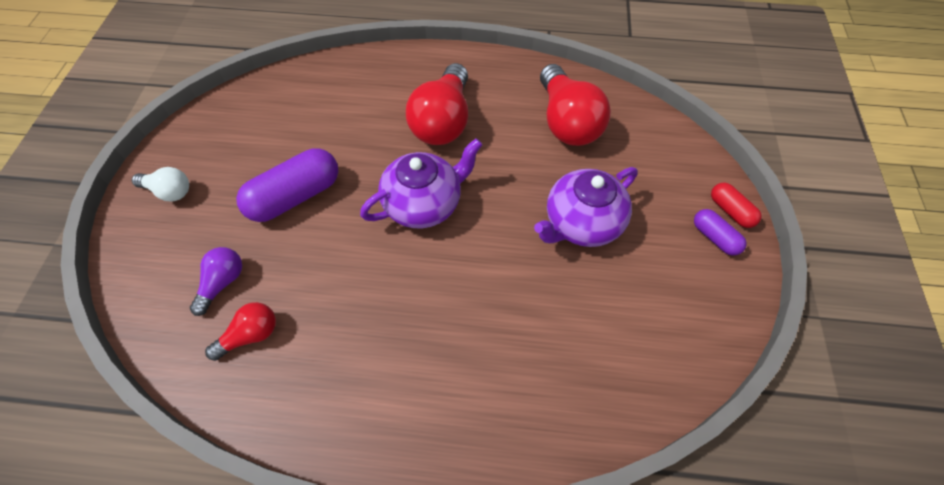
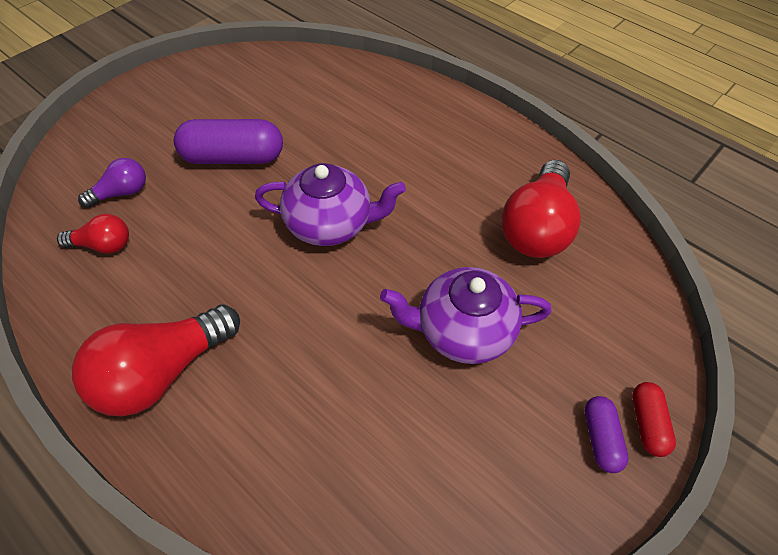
camera: 35 degrees right, 5 degrees down
(169, 191) = (150, 103): white light bulb -> none
(443, 121) = (413, 163): red light bulb -> red light bulb (162, 373)

